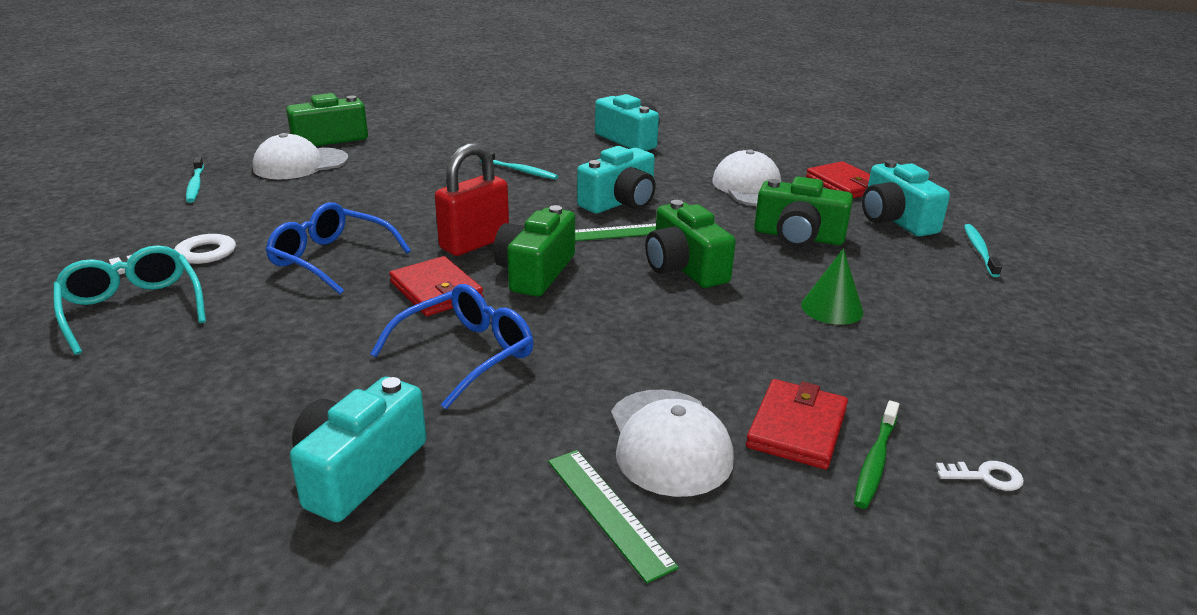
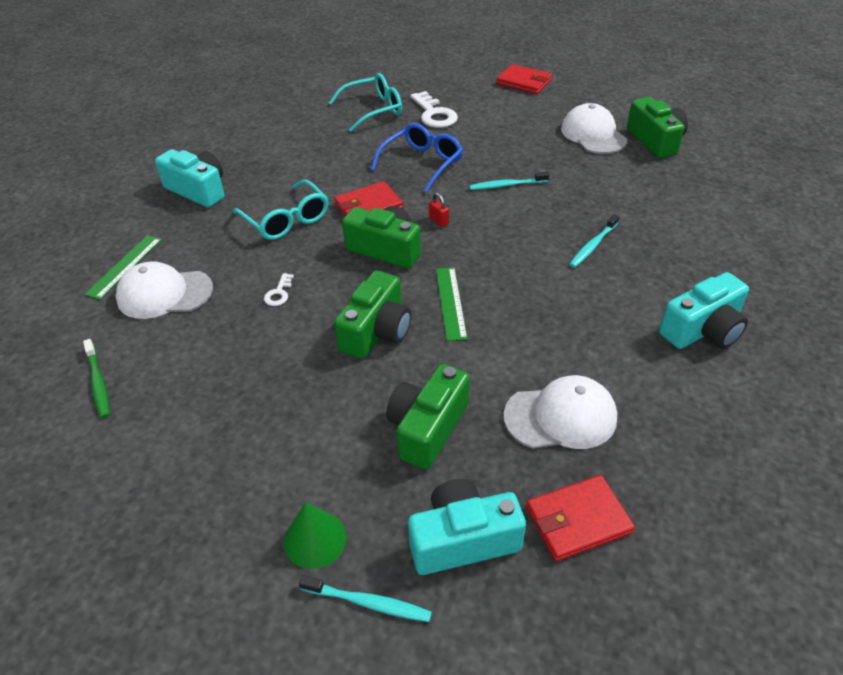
camera: 100 degrees right, 15 degrees up
(195, 185) = (547, 100): turquoise toothbrush -> turquoise toothbrush (507, 185)
(466, 354) = (286, 220): blue glasses -> turquoise glasses
(474, 243) = (439, 221): red padlock -> red padlock, size x0.41
(608, 511) = (125, 266): green ruler -> green ruler turned 45 degrees counterclockwise
(620, 202) = (517, 306): turquoise camera -> none
(684, 267) = (377, 331): green camera -> green camera turned 135 degrees clockwise
(797, 428) = (147, 353): red wallet -> red wallet (524, 82)
(832, 308) = (283, 415): green cone -> green cone (315, 539)
(875, 461) = (98, 383): green toothbrush -> green toothbrush turned 150 degrees counterclockwise
(985, 477) = (53, 436): white key -> white key (279, 293)

